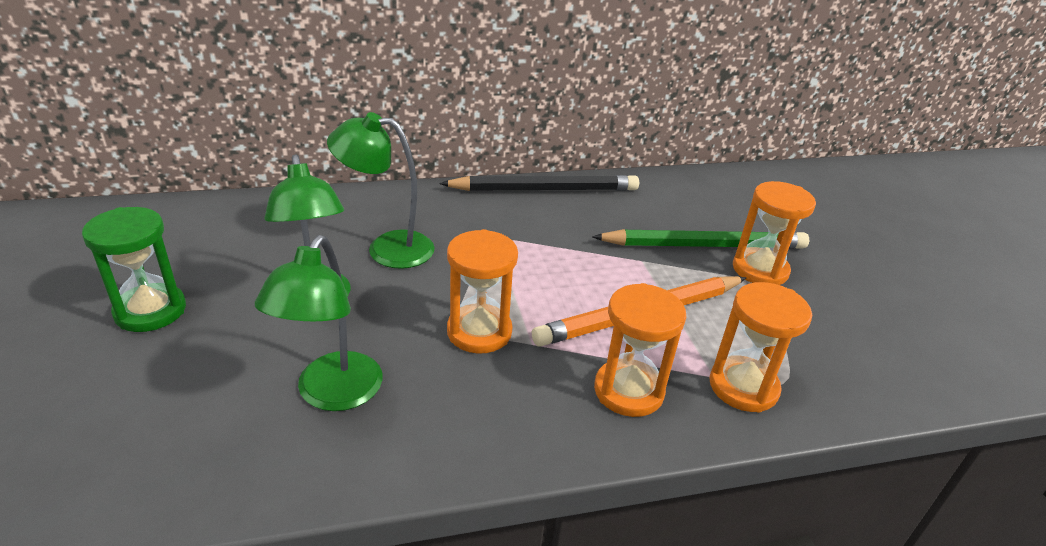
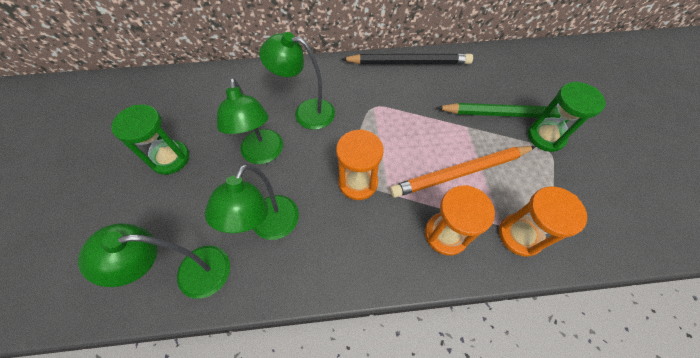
camera: 10 degrees right, 25 degrees up
(190, 465) = (192, 273): none -> green lamp
(760, 270) = (545, 137): orange hourglass -> green hourglass

